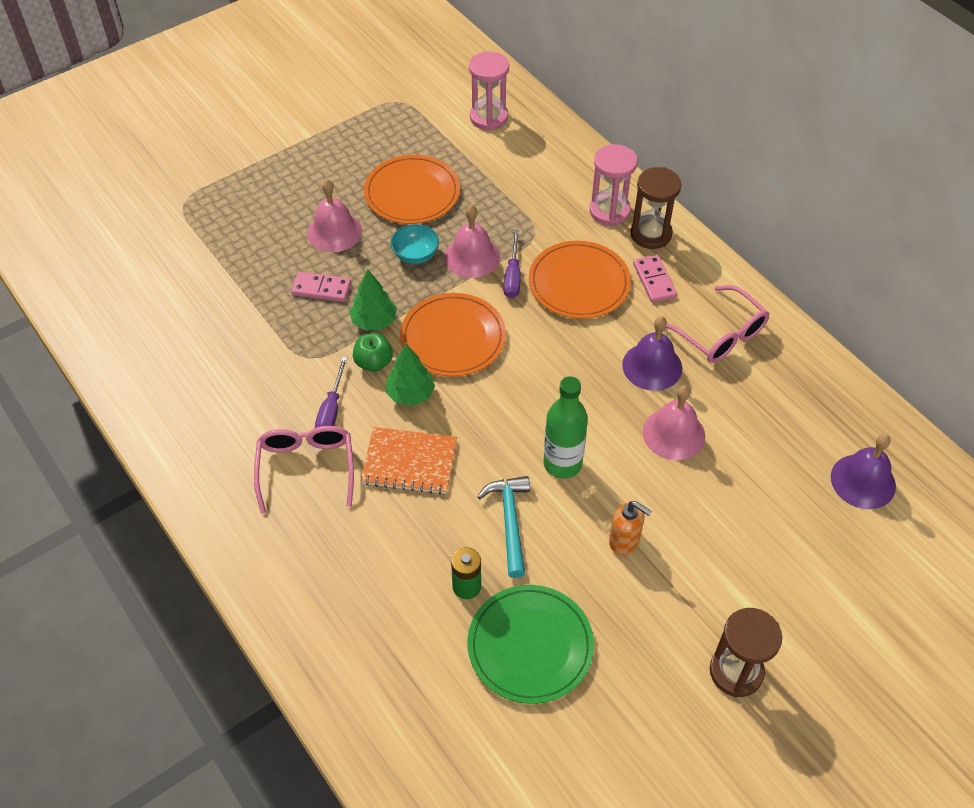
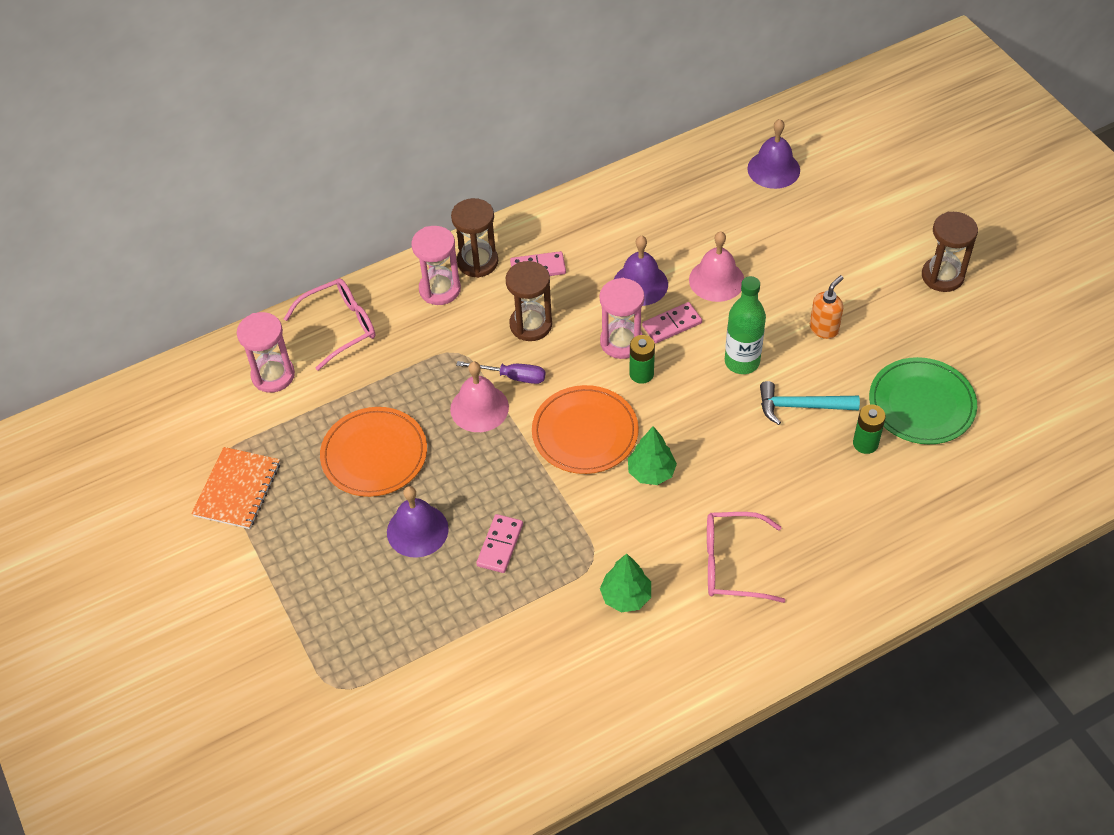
camera: 80 degrees left, 0 degrees up
(331, 410) = (663, 540): purple screwdriver -> none
(334, 231) = (417, 530): pink bell -> purple bell
(373, 362) = (608, 501): green apple -> none
(374, 321) = (553, 498): green tree -> green tree (626, 596)
(409, 462) = (731, 478): orange notebook -> orange notebook (237, 489)
(415, 255) = (467, 457): turquoise bowl -> none
(532, 376) = (641, 374): none -> green battery
(570, 357) = (621, 342): none -> pink hourglass
(579, 283) = (531, 325): orange plate -> brown hourglass
(602, 398) = (672, 324): none -> pink domino
(720, 334) = (610, 231): pink glasses -> pink glasses (340, 327)

